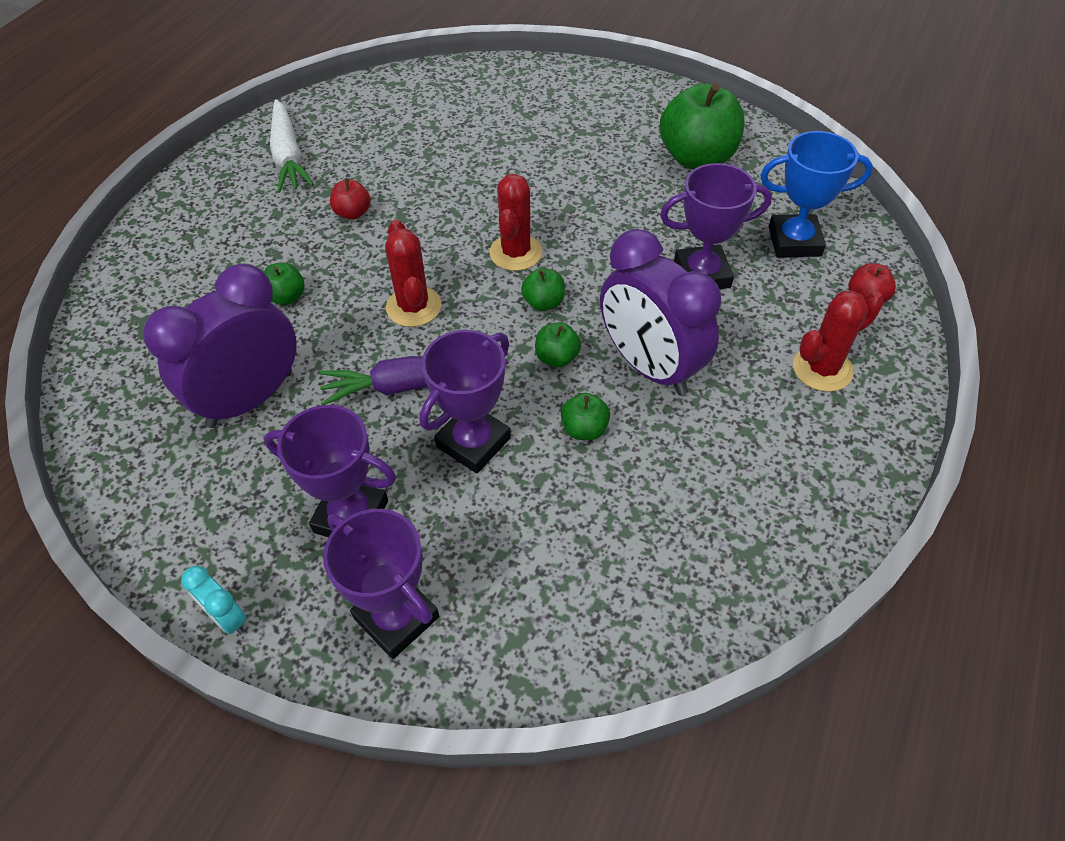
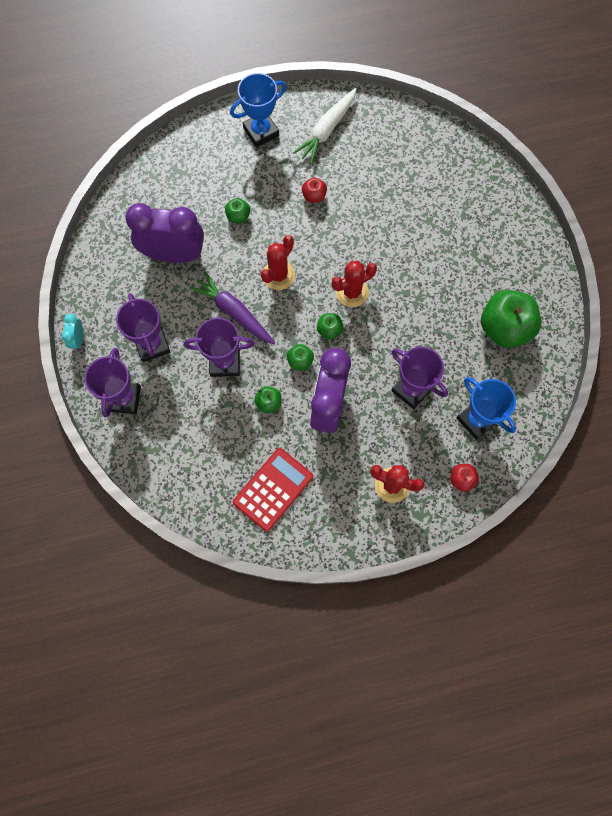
camera: 50 degrees right, 20 degrees up
(210, 210) = (261, 132): none -> blue trophy
(724, 508) = (273, 489): none -> red calculator

